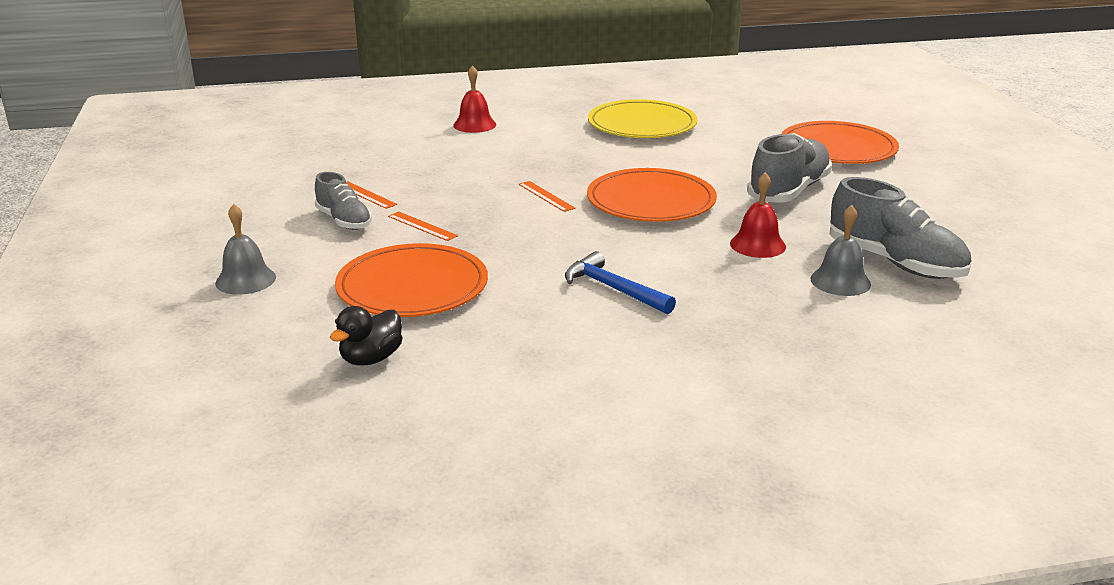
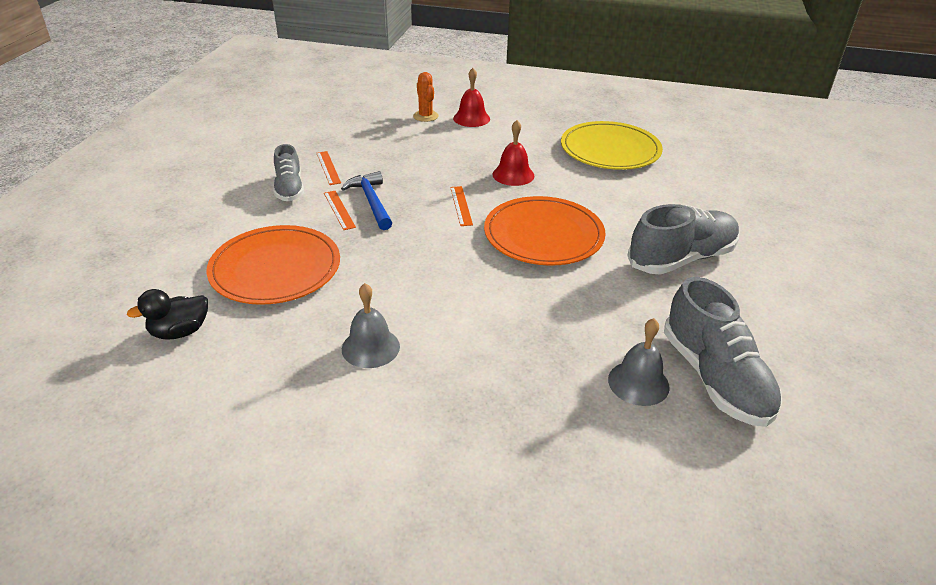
camera: 25 degrees right, 10 degrees up
(245, 280) = (173, 225): grey bell -> grey bell (370, 347)
(422, 132) = (425, 116): none -> orange cactus
(613, 289) = (425, 323): blue hammer -> blue hammer (371, 202)
(757, 245) = (596, 313): red bell -> red bell (513, 175)
(838, 148) = (775, 221): orange plate -> none

